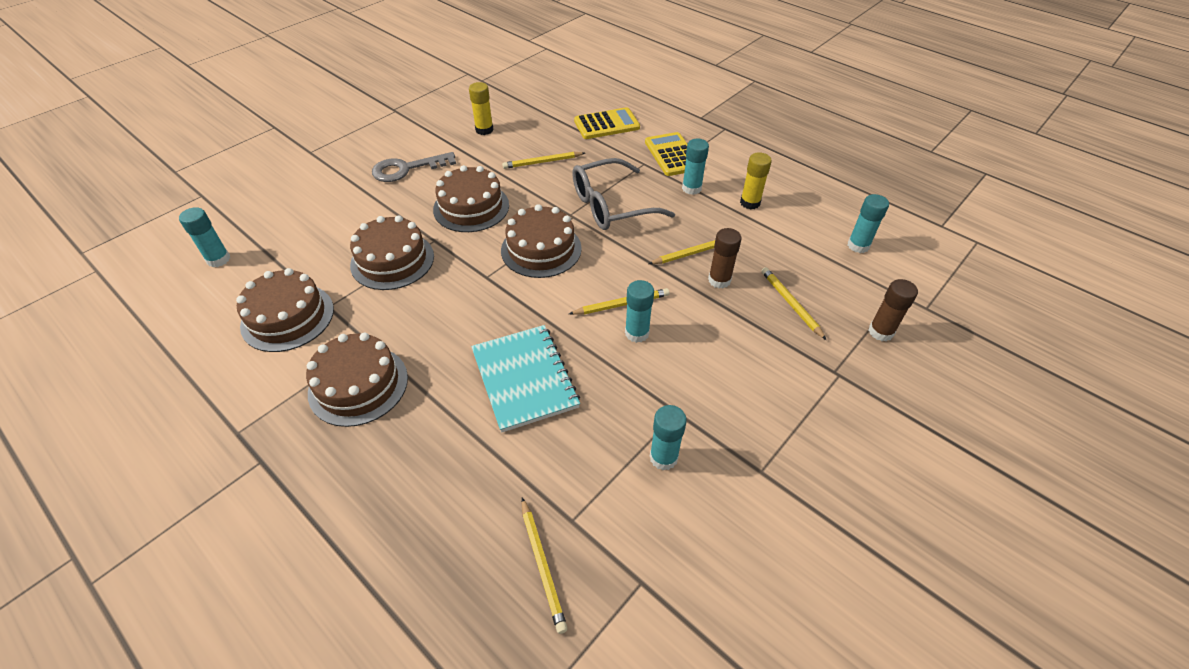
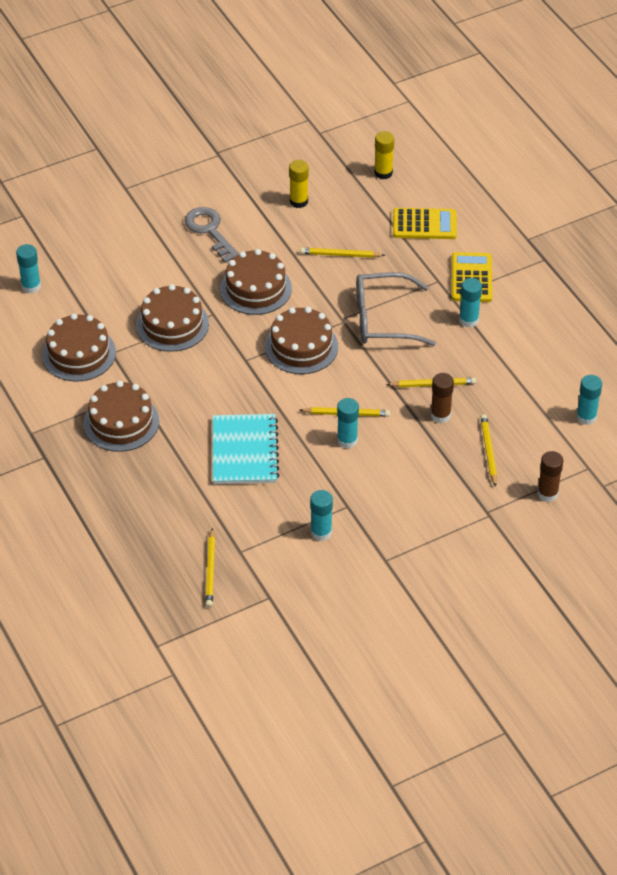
camera: 20 degrees right, 0 degrees up
(406, 169) = (210, 231): grey key -> grey key turned 60 degrees clockwise
(750, 203) = (515, 349): yellow glue stick -> yellow glue stick (383, 173)

